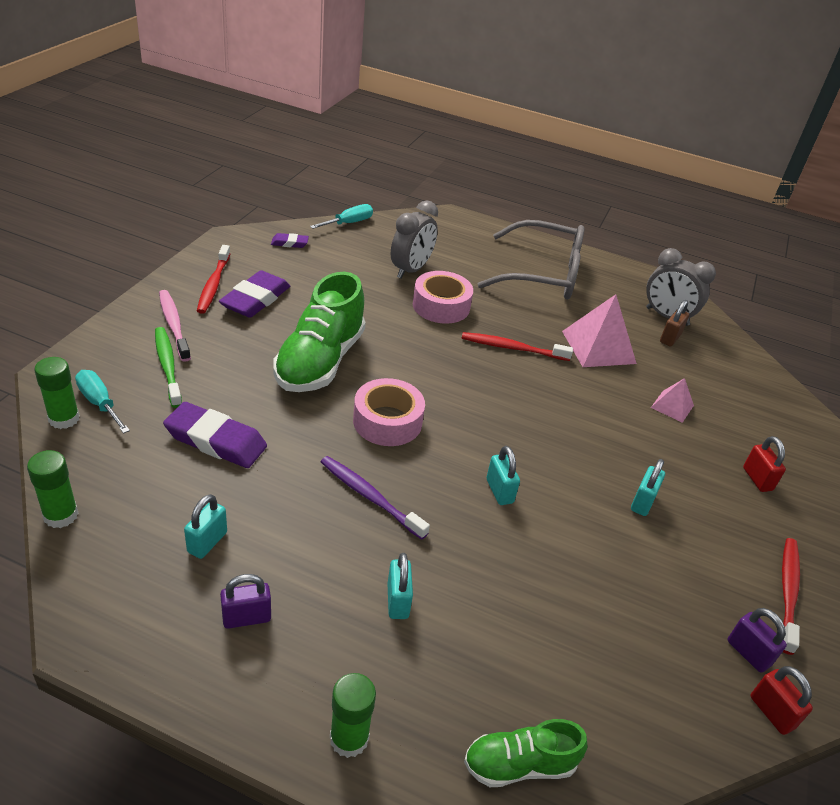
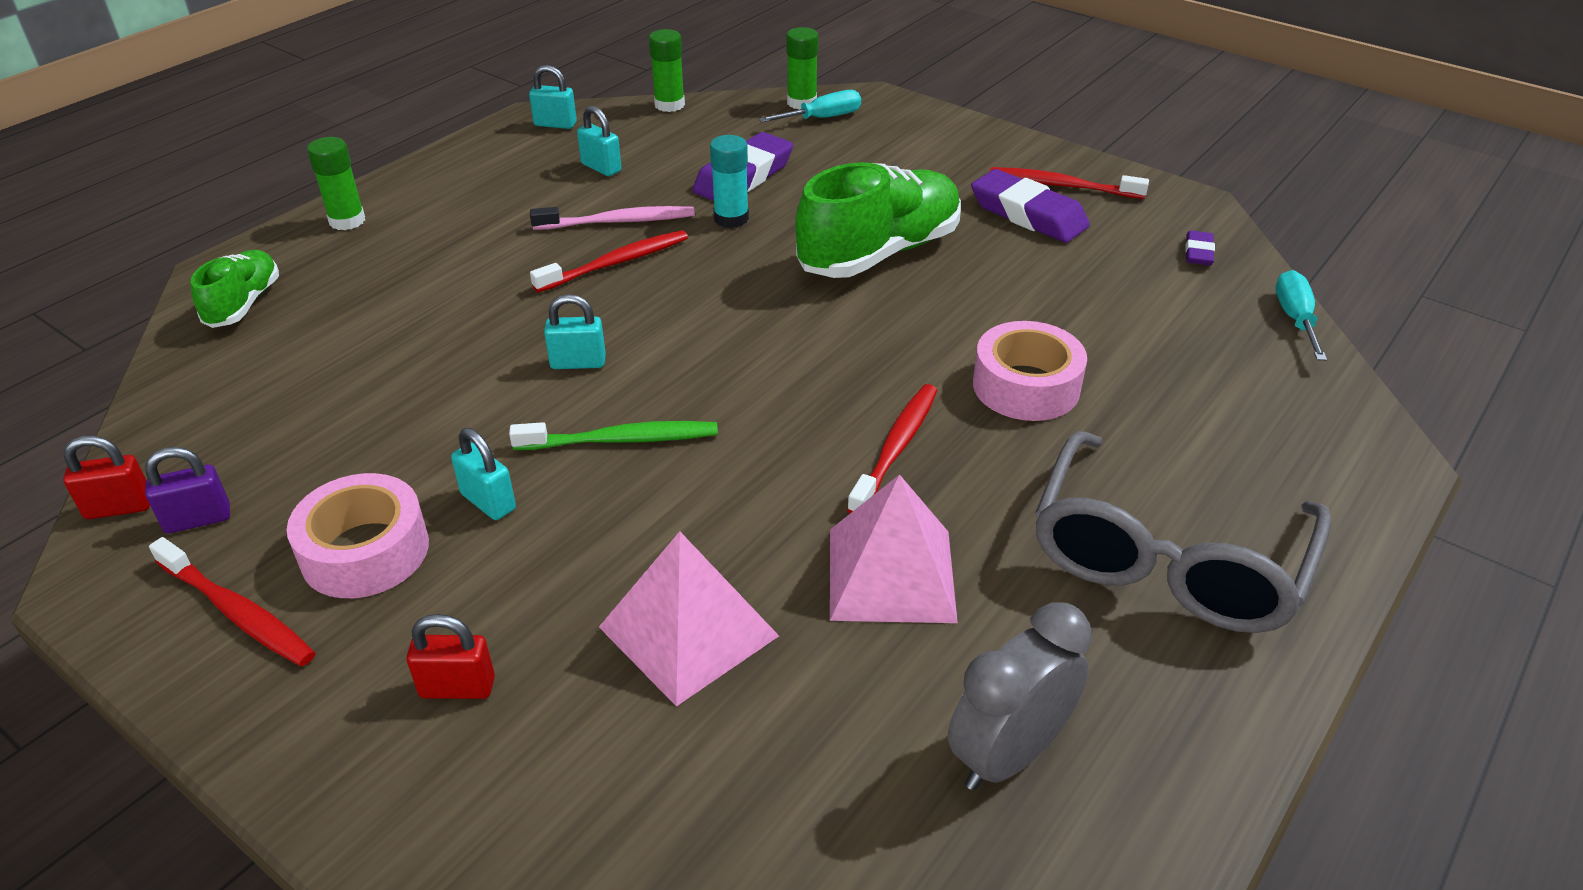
camera: 110 degrees right, 0 degrees up
(168, 366) = (881, 153): green toothbrush -> green toothbrush (620, 440)
(174, 325) = (964, 158): pink toothbrush -> pink toothbrush (617, 222)
(246, 618) = (501, 182): purple padlock -> none
(287, 439) = (731, 219): none -> turquoise glue stick
(320, 361) = (879, 253): green shoe -> green shoe turned 105 degrees clockwise
(349, 223) = (1295, 319): turquoise screwdriver -> turquoise screwdriver turned 150 degrees counterclockwise
(370, 497) = (615, 263): purple toothbrush -> red toothbrush
(387, 421) = (742, 292): pink tape -> pink tape (365, 551)
(397, 601) = (464, 262): turquoise padlock -> turquoise padlock (555, 124)
(411, 270) = (1142, 369): grey clock -> none
(670, 338) = (915, 723): brown padlock -> none
(672, 406) = (689, 631): pink pyramid -> pink pyramid, size x1.84

